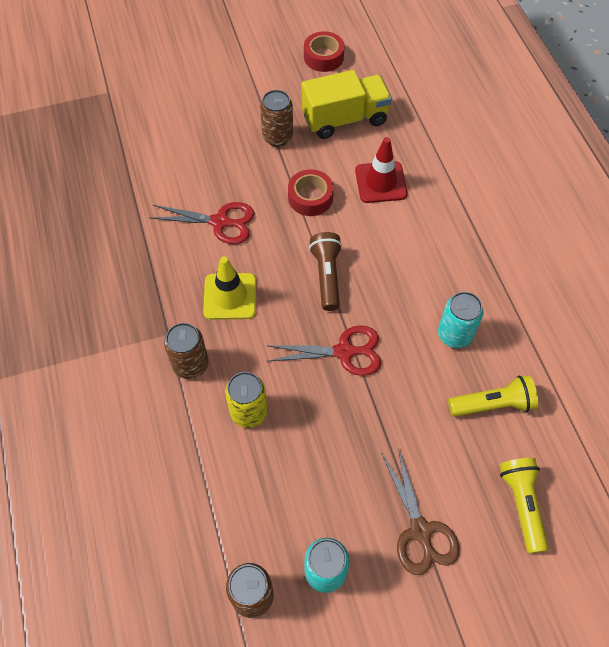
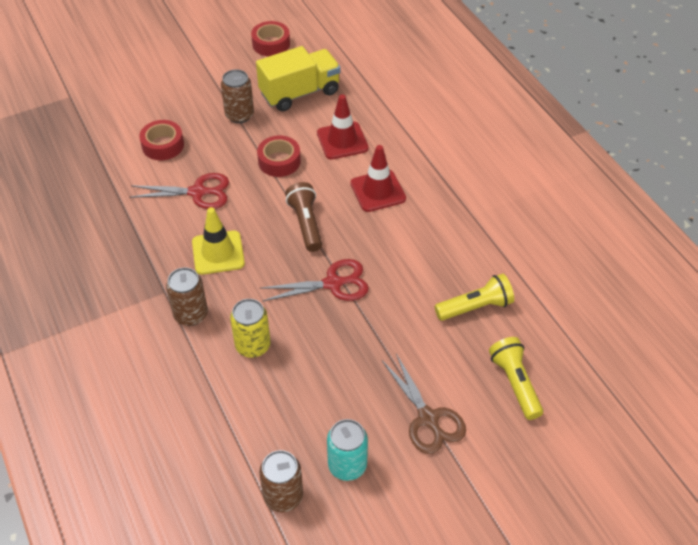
camera: 10 degrees left, 10 degrees down
(193, 162) = (163, 145): none -> red tape
(409, 248) = (378, 191): none -> red traffic cone
(454, 334) = (431, 255): turquoise can -> none

